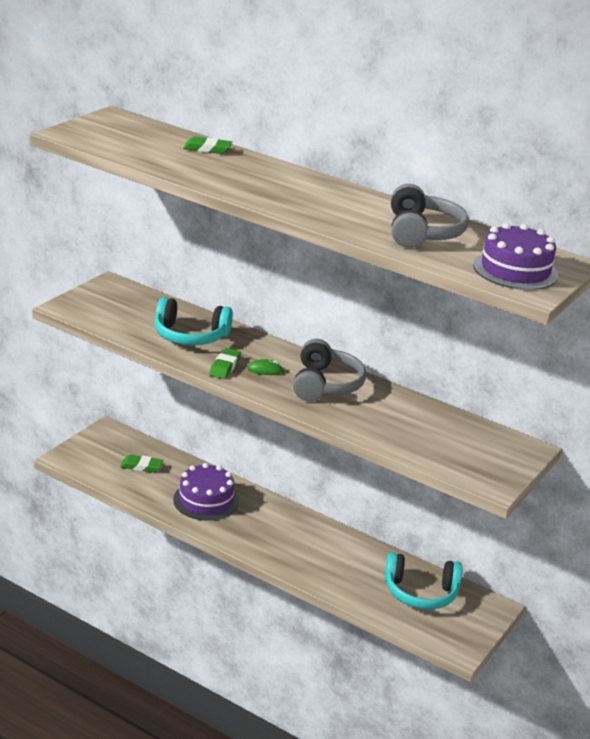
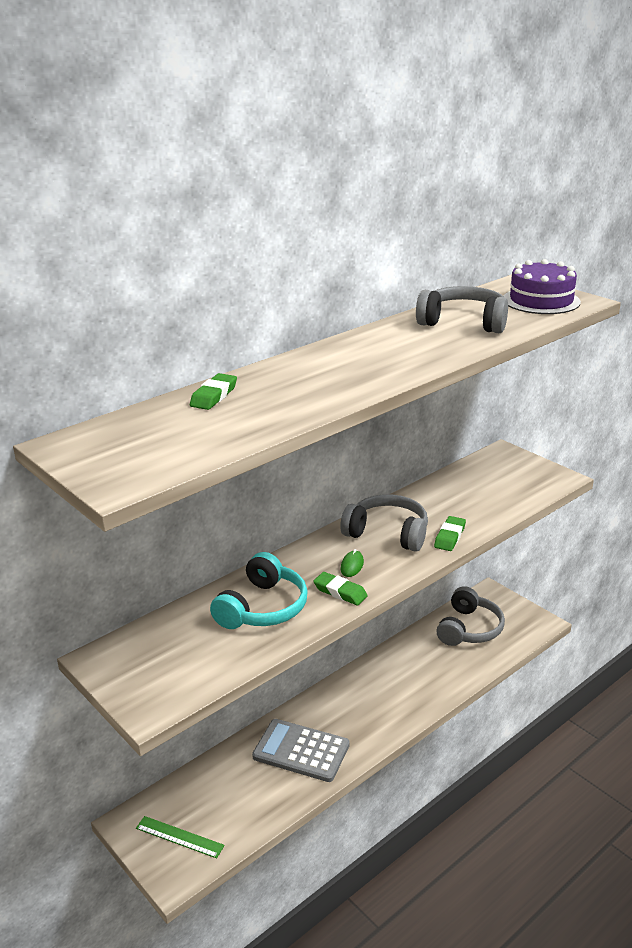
camera: 70 degrees left, 0 degrees up
(101, 454) = (179, 837): none -> green ruler
(141, 466) = (219, 799): green eraser -> green eraser (450, 537)
(206, 500) = (301, 751): purple cake -> grey calculator
(420, 593) = (469, 629): turquoise headphones -> grey headphones

